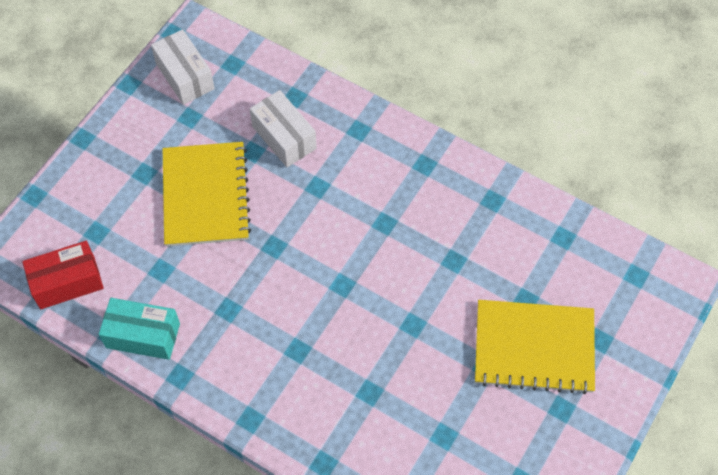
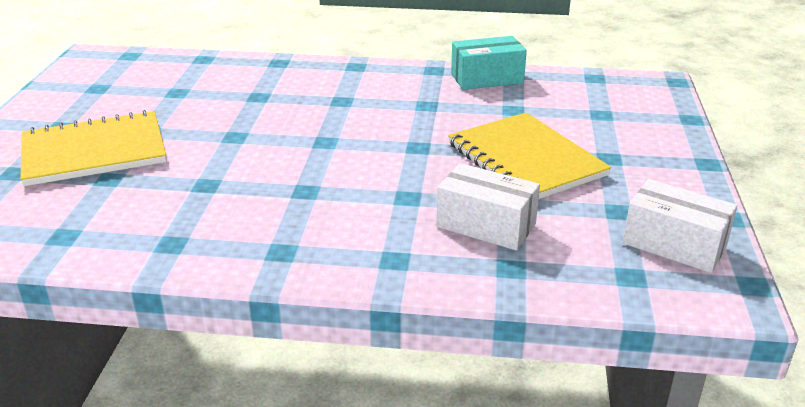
camera: 155 degrees right, 30 degrees down
(67, 282) = (586, 86): red box -> none

